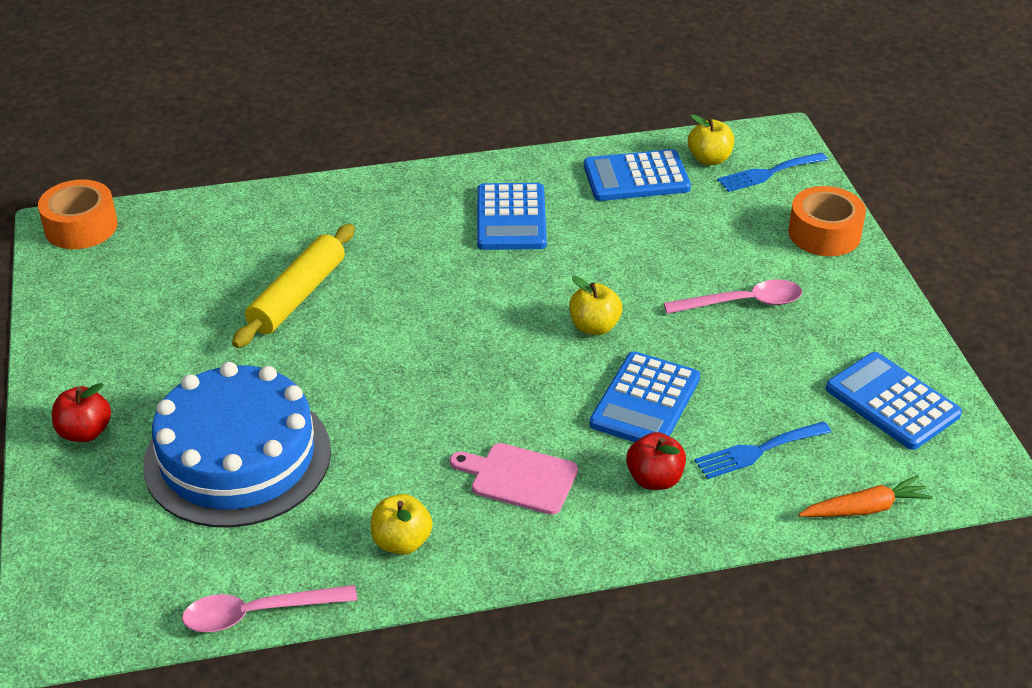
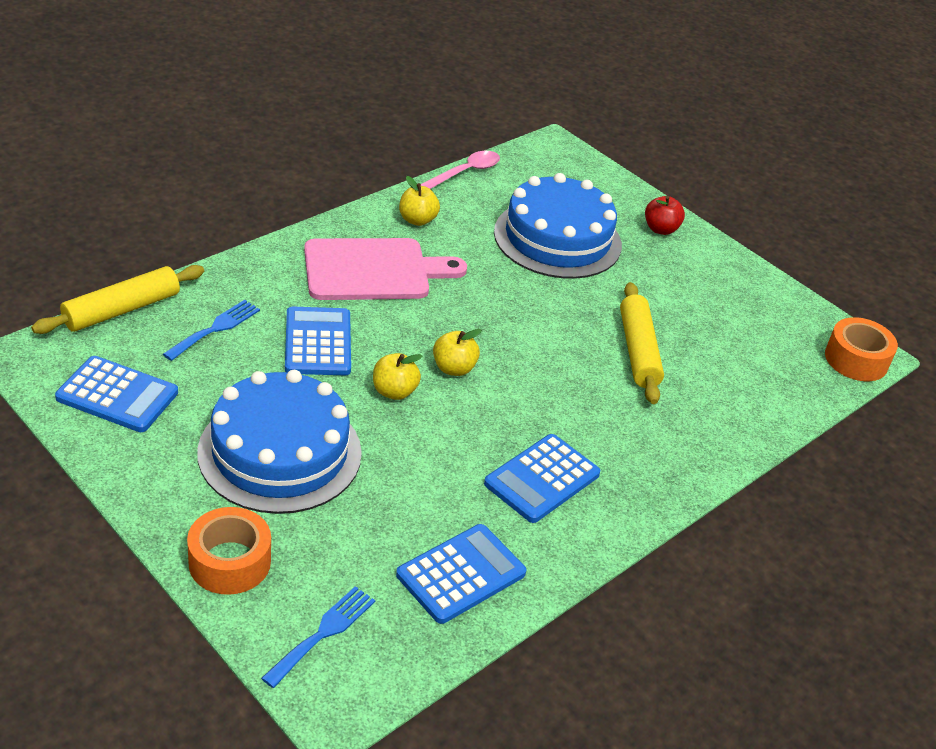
camera: 145 degrees right, 0 degrees up
(511, 218) = (542, 479): blue calculator -> blue calculator turned 105 degrees counterclockwise
(519, 478) = (373, 270): pink cutting board -> pink cutting board, size x1.76
(654, 479) = (281, 291): red apple -> none
(709, 159) = (399, 632): yellow apple -> yellow apple (454, 368)
(743, 303) = (280, 452): pink spoon -> blue cake
(865, 508) = (122, 310): orange carrot -> yellow rolling pin

